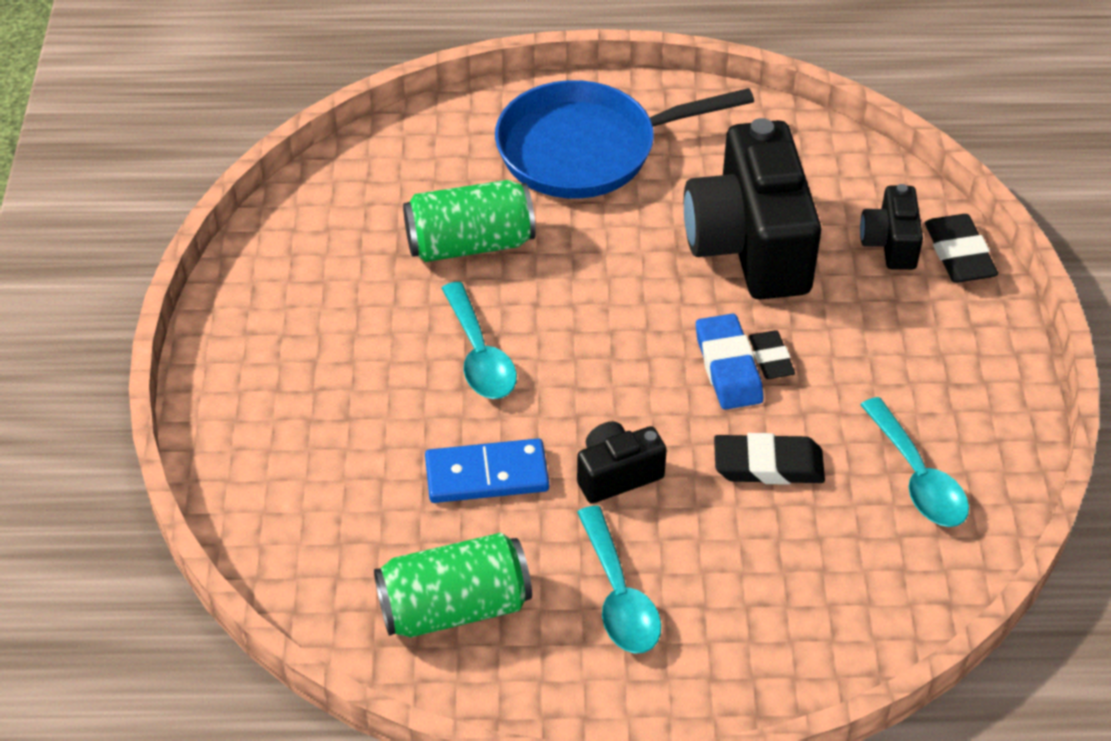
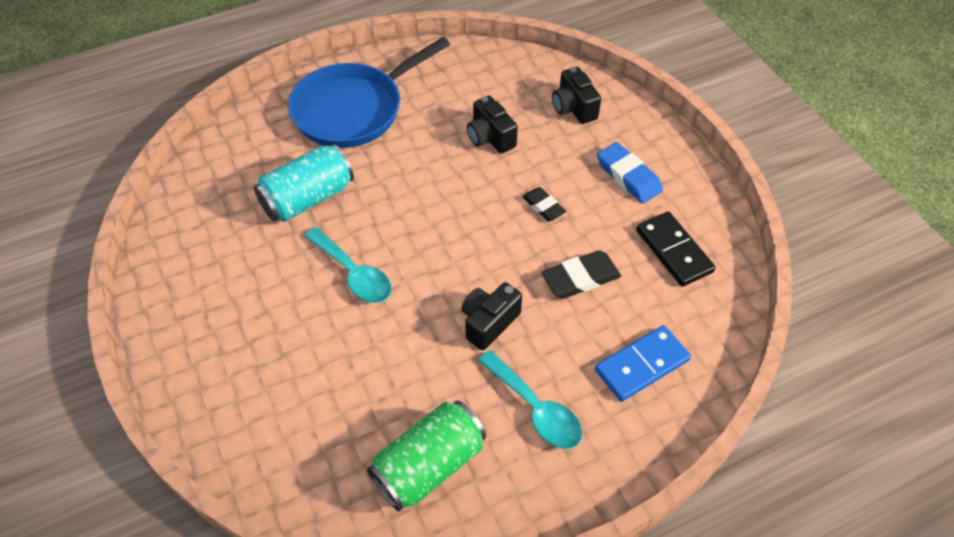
camera: 25 degrees left, 5 degrees up
(470, 244) = (308, 198): green can -> turquoise can
(487, 474) = (402, 357): blue domino -> blue domino (641, 365)
(728, 367) = (520, 222): blue eraser -> blue eraser (628, 176)
(749, 245) = (490, 137): black camera -> black camera, size x0.48
(917, 477) = (673, 251): turquoise spoon -> black domino
(958, 254) = (616, 101): black eraser -> none

